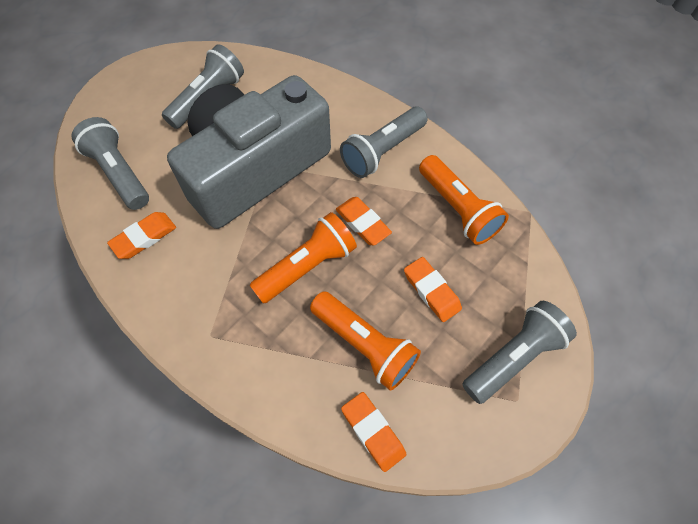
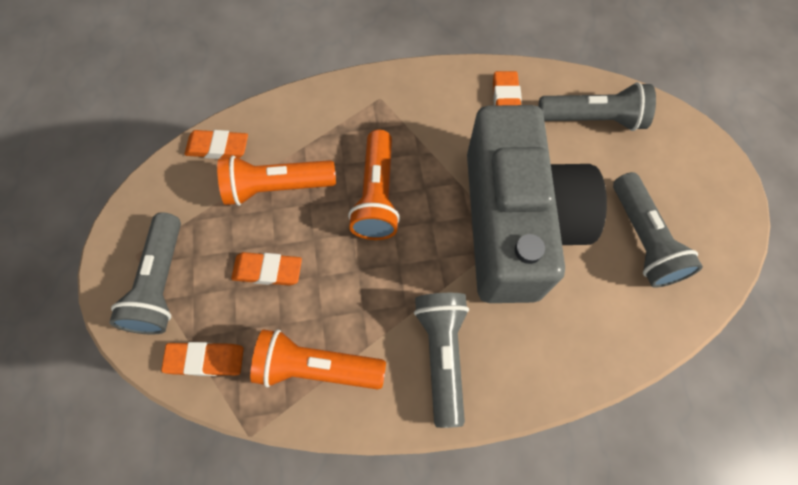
camera: 130 degrees right, 5 degrees up
(362, 223) = (378, 269): orange eraser -> orange eraser (205, 360)

